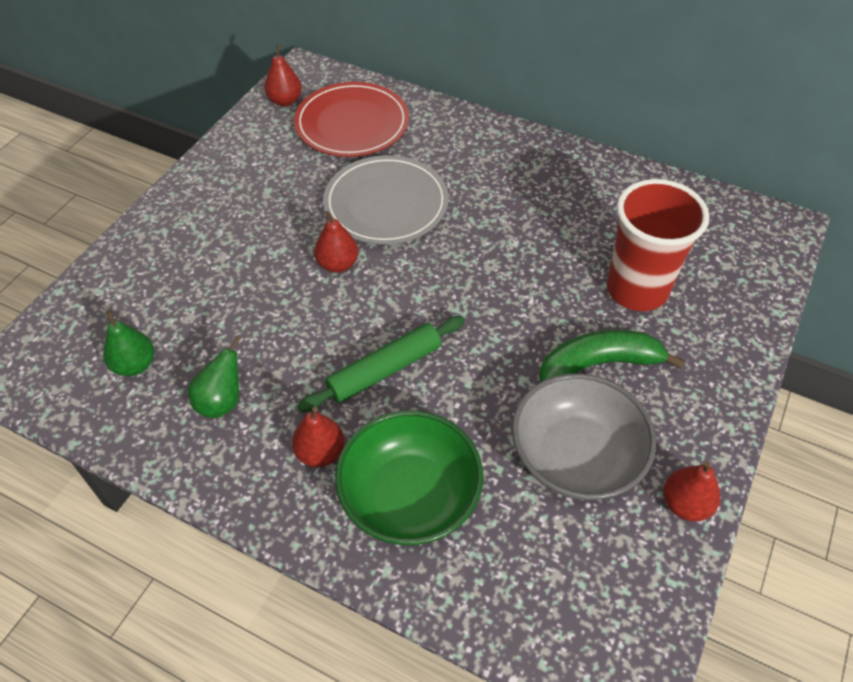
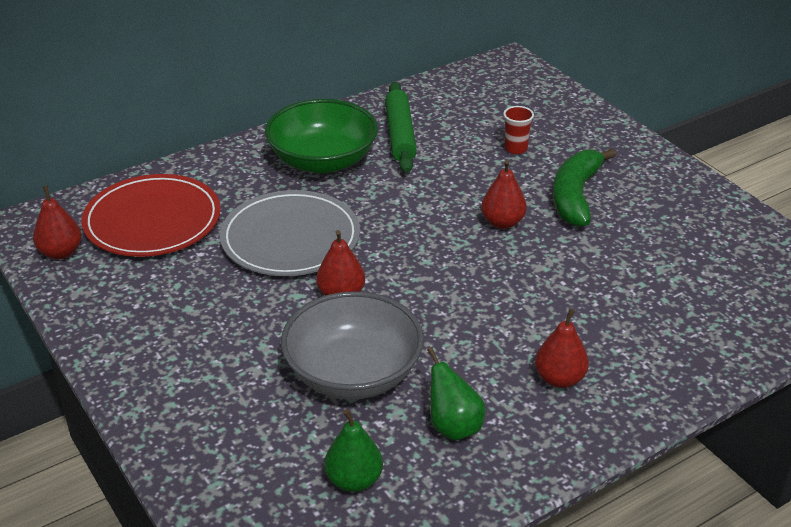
camera: 60 degrees left, 15 degrees down
(384, 370) = (495, 309): green rolling pin -> green rolling pin (400, 135)
(410, 496) = (638, 341): green bowl -> green bowl (323, 161)
(576, 456) = (654, 241): grey bowl -> grey bowl (353, 373)
(636, 289) = (516, 149): red cup -> red cup, size x0.40
(685, 504) = (726, 209): red pear -> red pear (502, 222)

